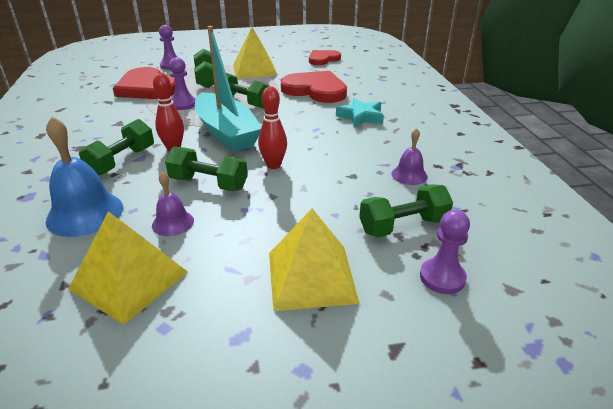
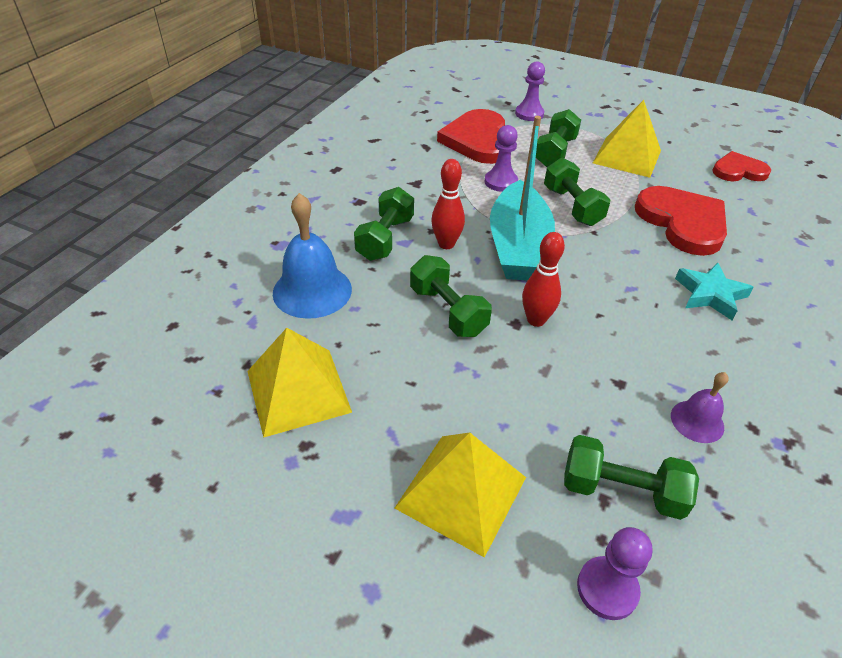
camera: 35 degrees right, 10 degrees up
(122, 161) = (385, 238): green dumbbell -> green dumbbell turned 45 degrees counterclockwise
(173, 223) = (379, 344): purple bell -> none

